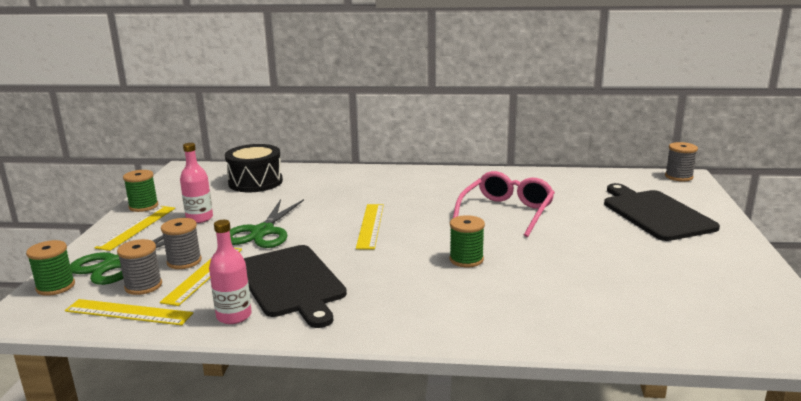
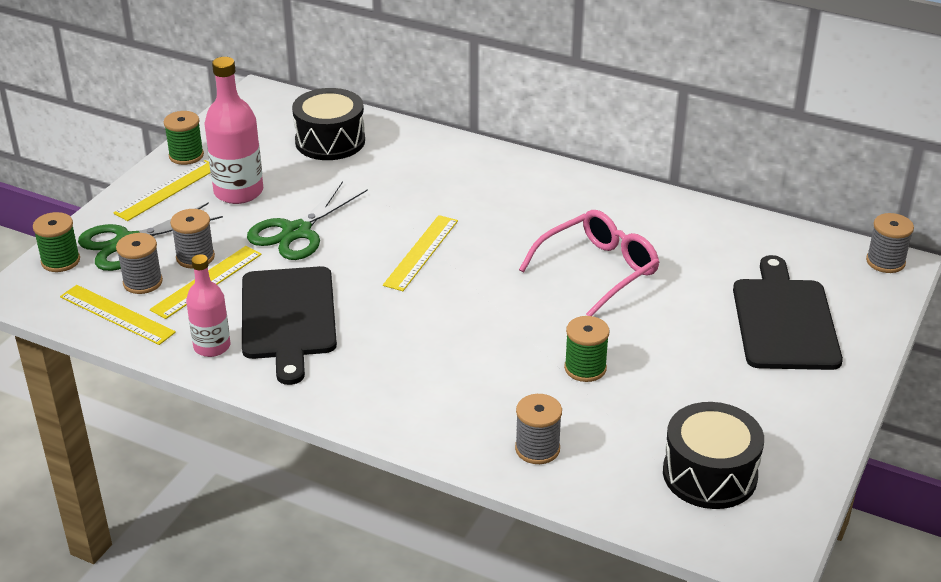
camera: 20 degrees right, 15 degrees up
(199, 218) = (238, 192): pink bottle -> pink bottle, size x1.55
(466, 259) = (494, 334): green spool -> green spool (585, 368)
(570, 323) = (537, 449): none -> grey spool
(713, 308) = (709, 474): none -> black drum

